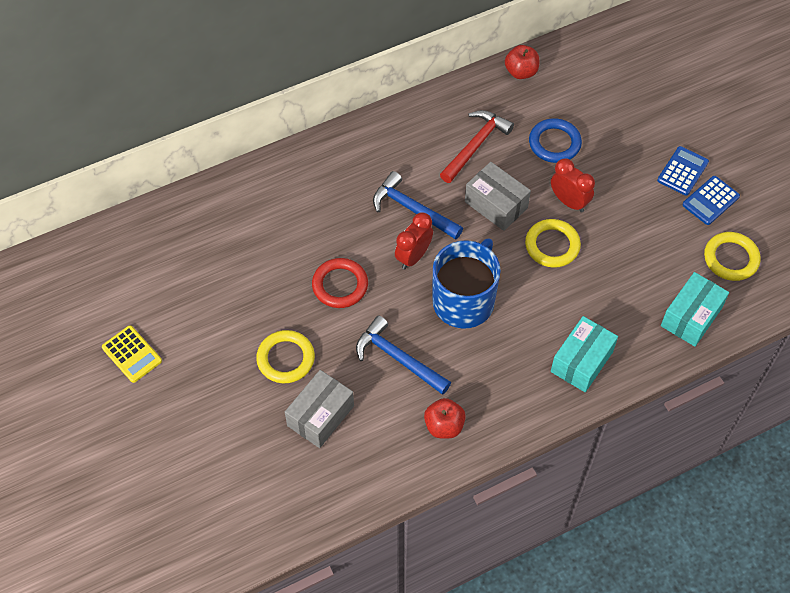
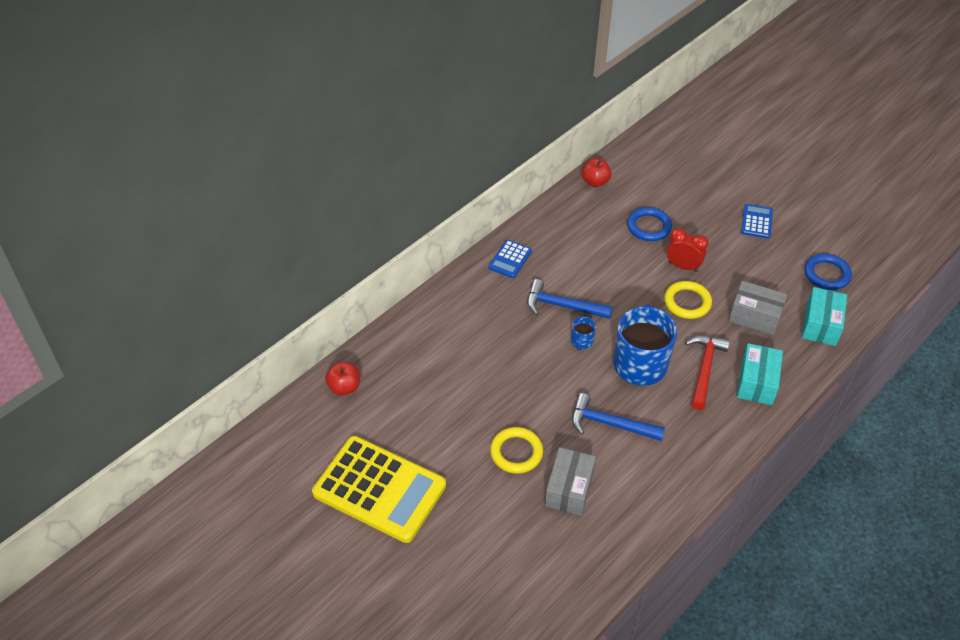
camera: 20 degrees left, 10 degrees down
(132, 354) = (379, 489): yellow calculator -> yellow calculator, size x2.25
(340, 285) = (532, 381): red ring -> none
(413, 256) = (581, 341): red clock -> blue mug
(444, 426) = (675, 465): red apple -> red apple (344, 387)
(475, 145) = (588, 244): red hammer -> red hammer (704, 369)
(496, 205) = (627, 284): grey box -> grey box (754, 316)
(710, 201) = (789, 237): blue calculator -> blue calculator (510, 259)
(731, 258) = (826, 274): yellow ring -> blue ring

